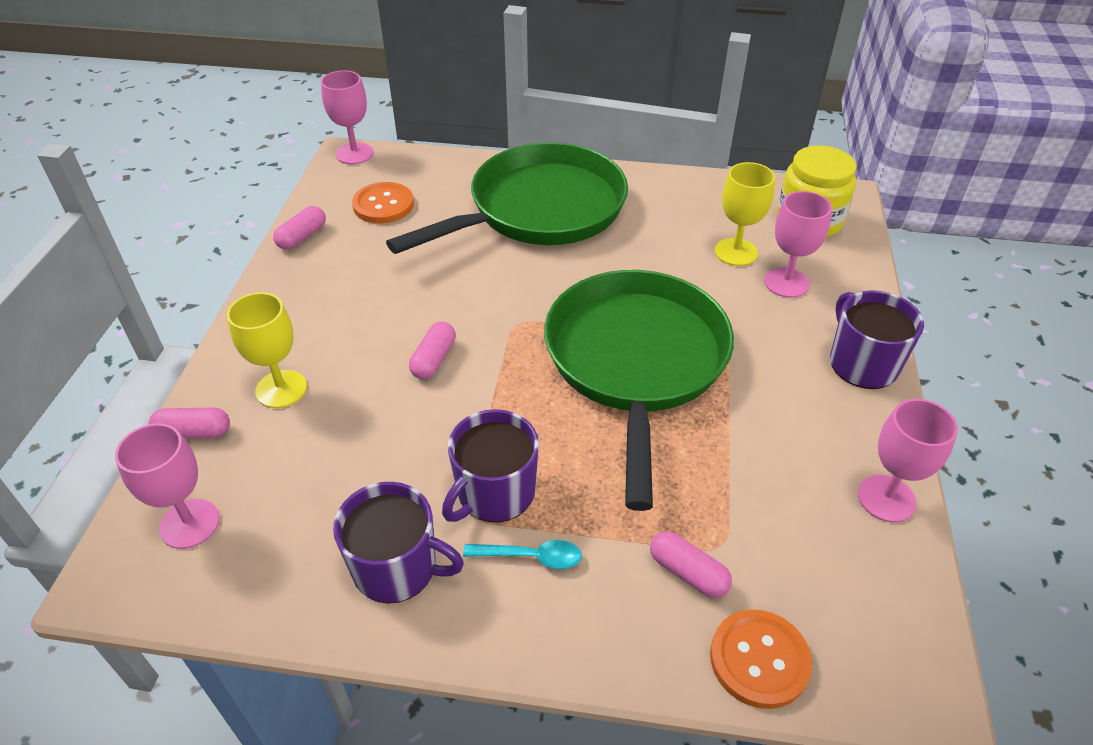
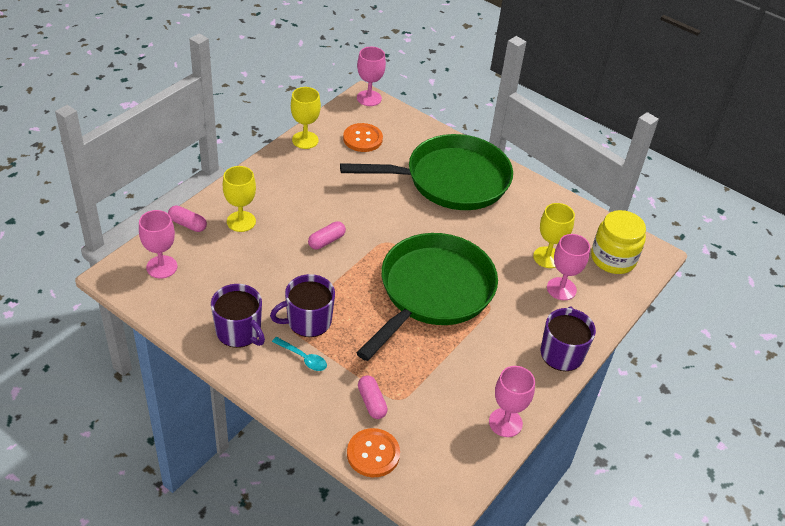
camera: 25 degrees right, 0 degrees up
(302, 237) = (305, 140): pink capsule -> yellow goblet

